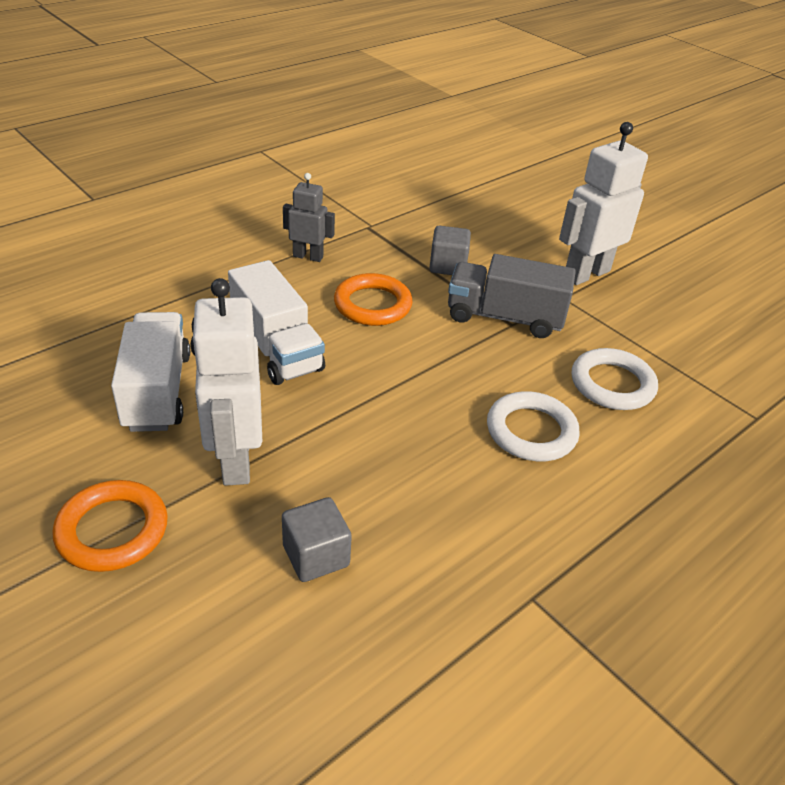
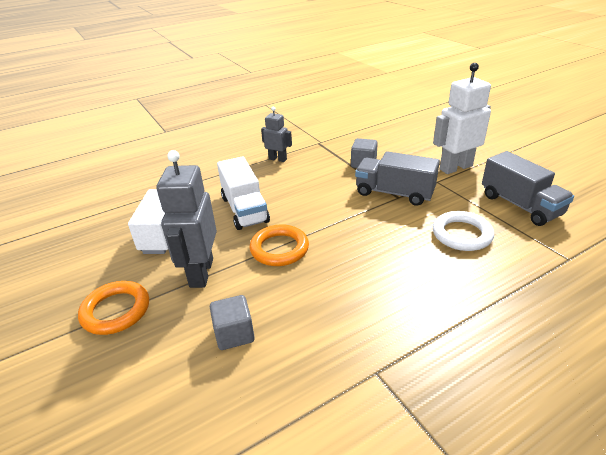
camera: 15 degrees right, 5 degrees down
(235, 460) = (201, 273): white robot -> grey robot
(372, 305) = (310, 185): orange ring -> orange ring (279, 249)
(531, 431) = (398, 262): white ring -> none
(684, 336) = (520, 205): none -> grey truck

